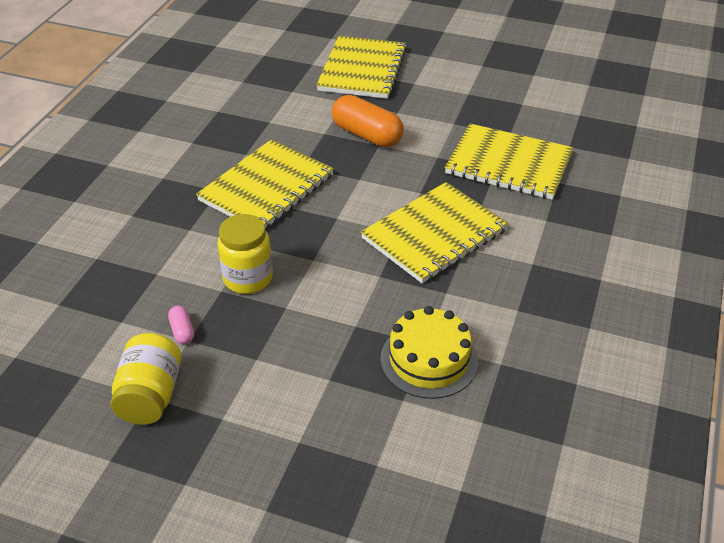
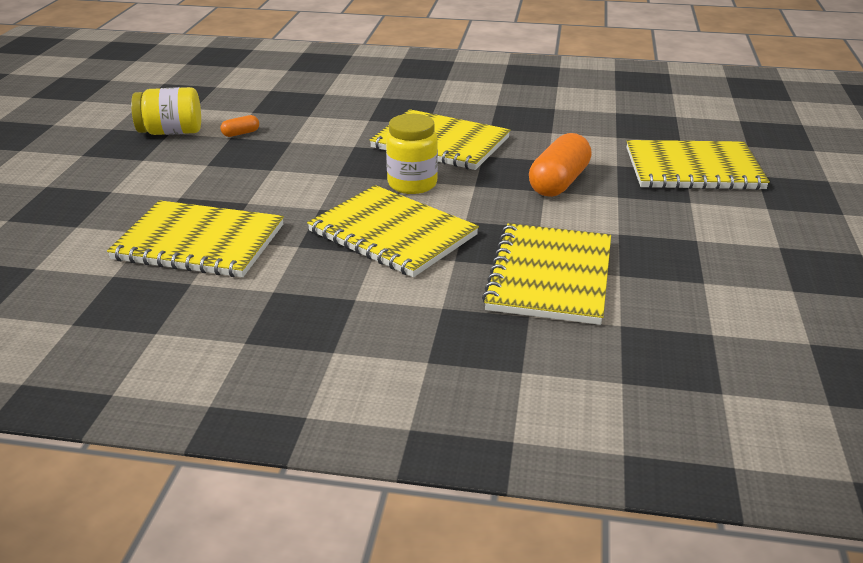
camera: 80 degrees right, 10 degrees down
(182, 331) = (241, 133): pink capsule -> orange capsule
(248, 278) = (307, 150): yellow jar -> yellow jar (412, 184)
(429, 360) = (199, 242): yellow cake -> yellow notebook

